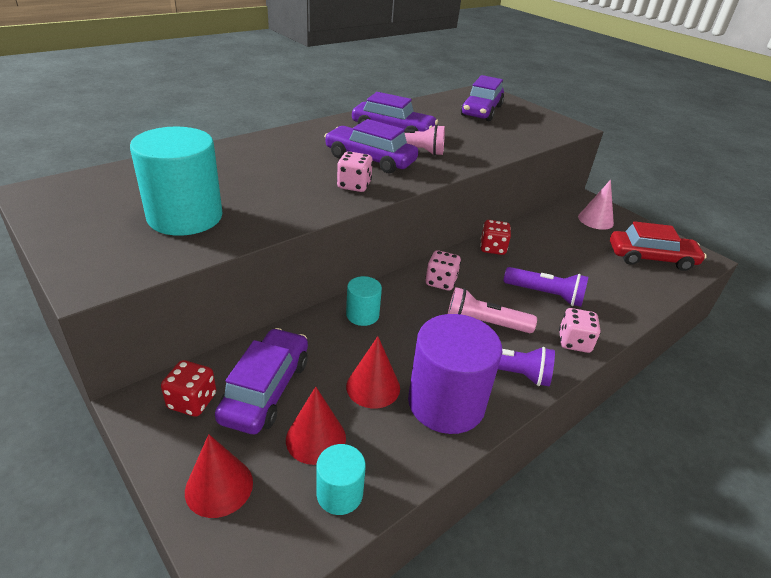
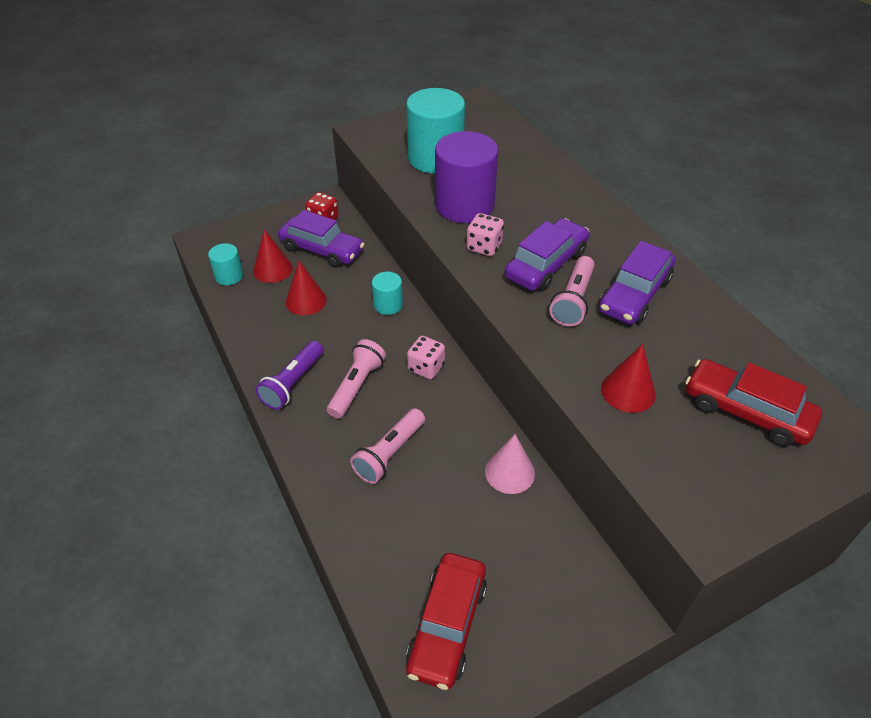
camera: 105 degrees right, 10 degrees up
(219, 486) = (256, 231): red cone -> red cone (628, 391)
(446, 403) = (275, 338): purple cylinder -> purple cylinder (464, 205)
(481, 111) = (746, 411): purple car -> red car
(492, 248) = (485, 431): red dice -> none
(545, 294) = (389, 453): purple flashlight -> pink flashlight
(574, 342) = (312, 450): pink dice -> none
(595, 220) = (558, 595): pink cone -> pink cone (509, 472)

